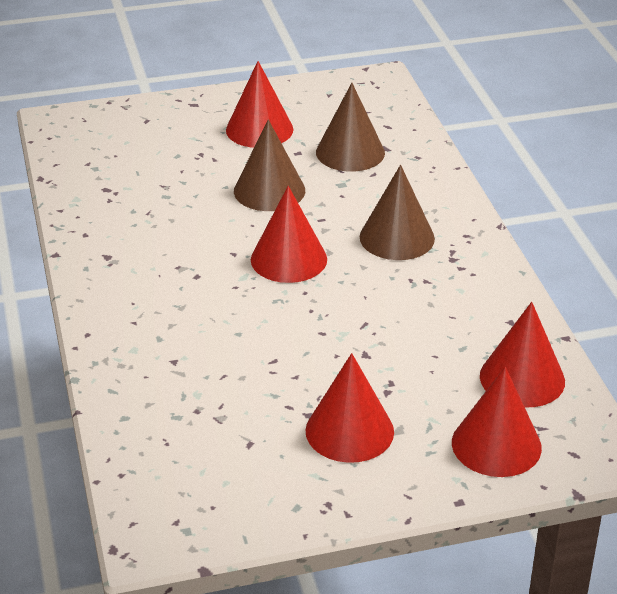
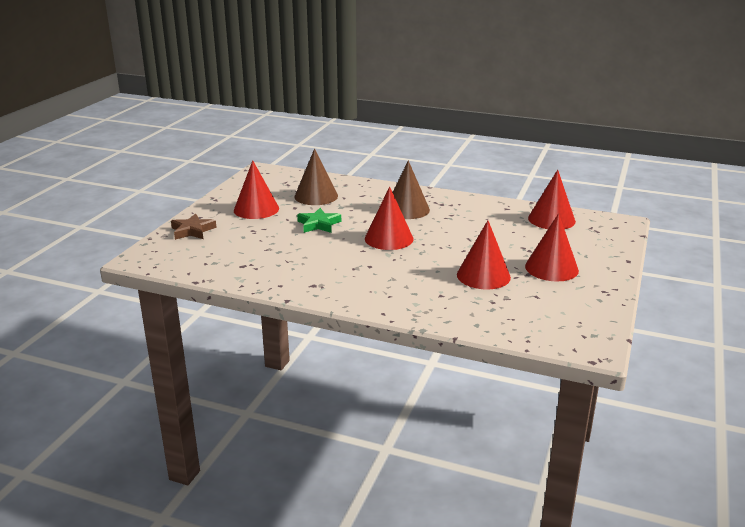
camera: 55 degrees left, 10 degrees down
(155, 117) = (192, 231): none -> brown star
(269, 190) = (318, 224): brown cone -> green star
(496, 445) = (594, 240): red cone -> red cone (483, 276)

